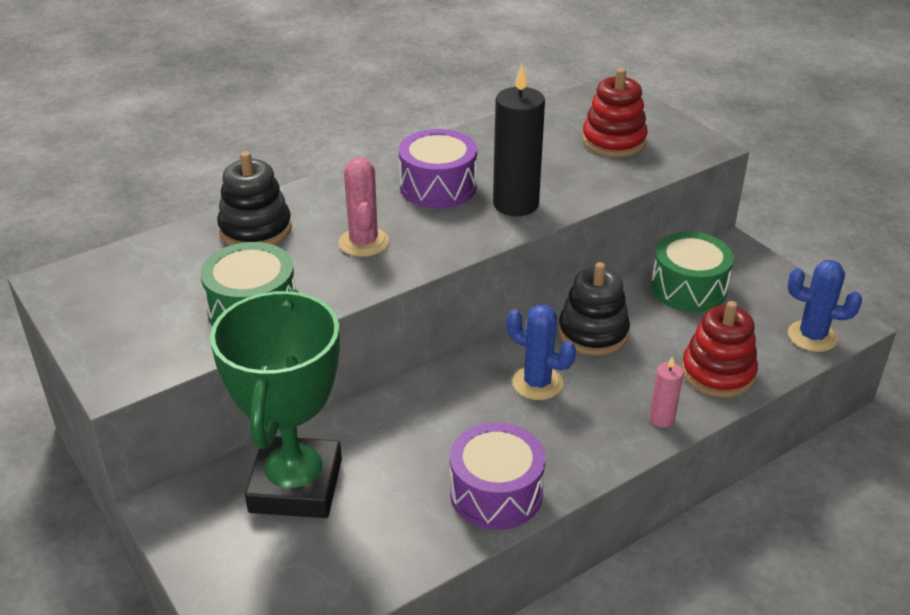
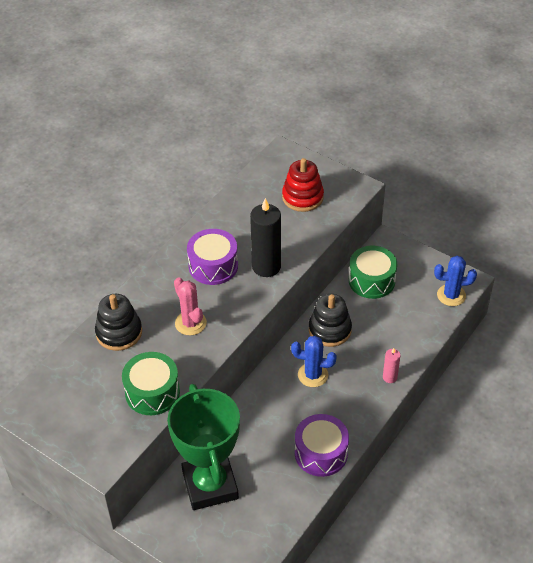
camera: 20 degrees left, 10 degrees up
(718, 373) = (409, 337): red stacking toy -> none

